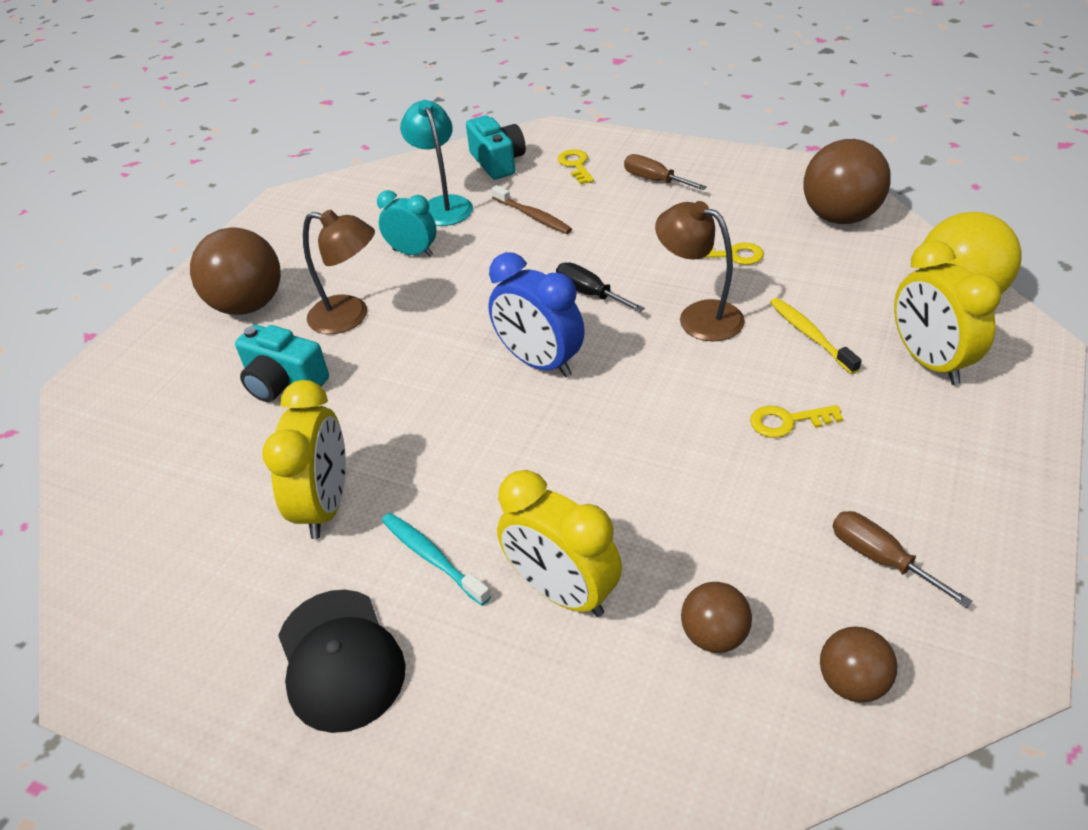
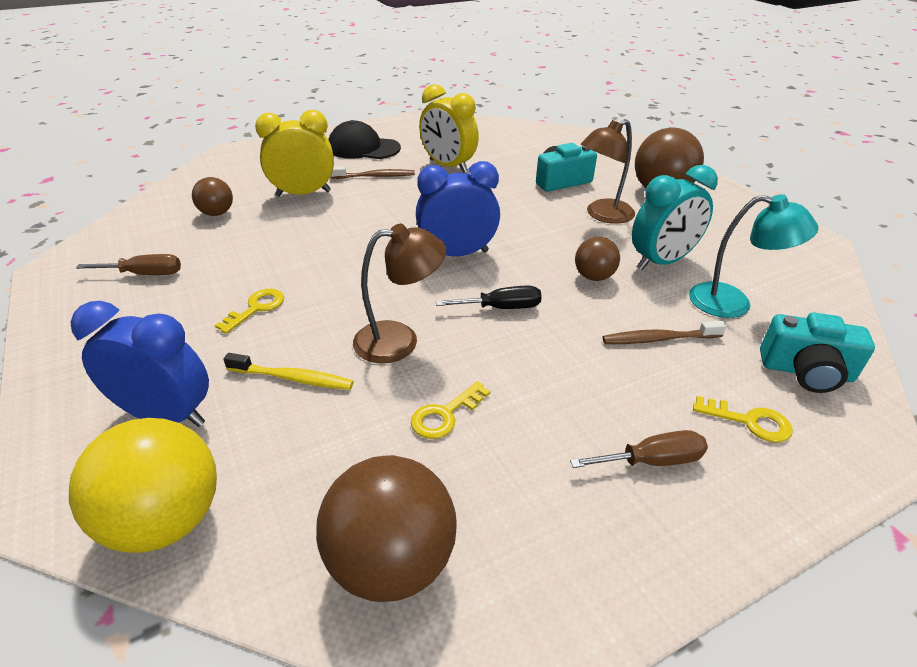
camera: 125 degrees right, 5 degrees down
(413, 253) = (661, 262): turquoise clock -> turquoise clock, size x1.50
(432, 557) = (375, 176): turquoise toothbrush -> brown toothbrush
(852, 682) = (137, 229): brown ball -> brown ball (594, 277)
(929, 362) = (167, 416): yellow clock -> blue clock

